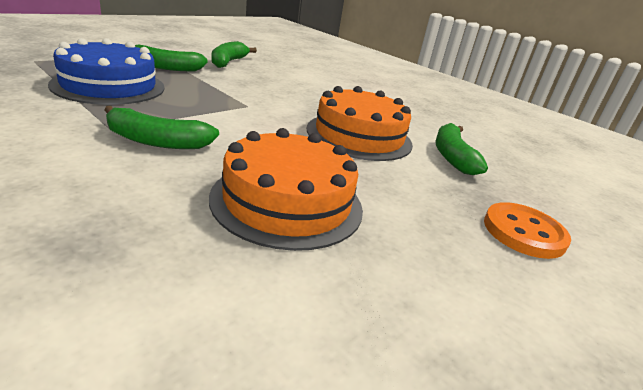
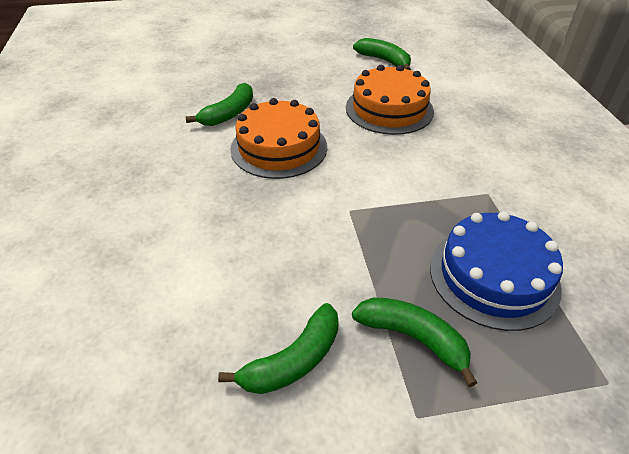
camera: 140 degrees left, 15 degrees up
(157, 141) = (452, 170): green banana -> green banana (384, 61)
(524, 232) = (277, 69): orange button -> none

